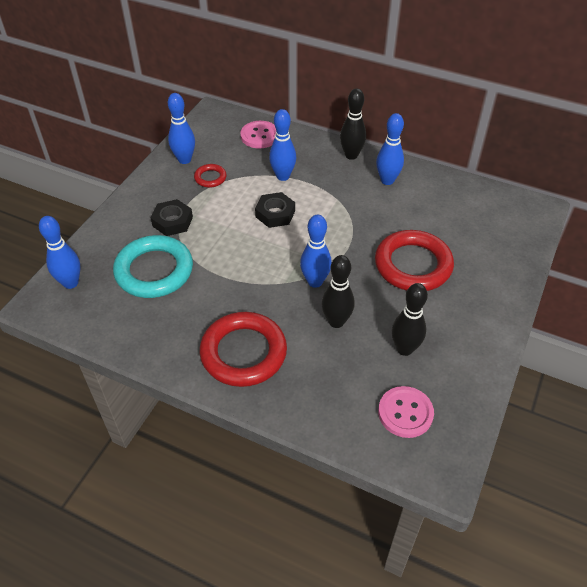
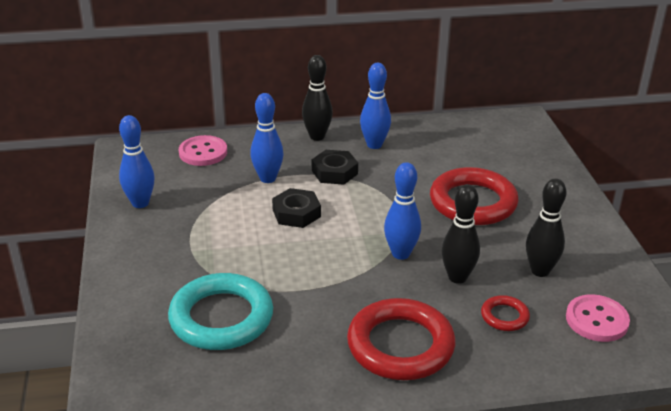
camera: 35 degrees left, 15 degrees down
(70, 283) = (131, 374): blue bowling pin -> none
(172, 221) = (191, 264): black nut -> black nut (334, 172)
(210, 178) = (189, 208): red ring -> red ring (504, 316)

